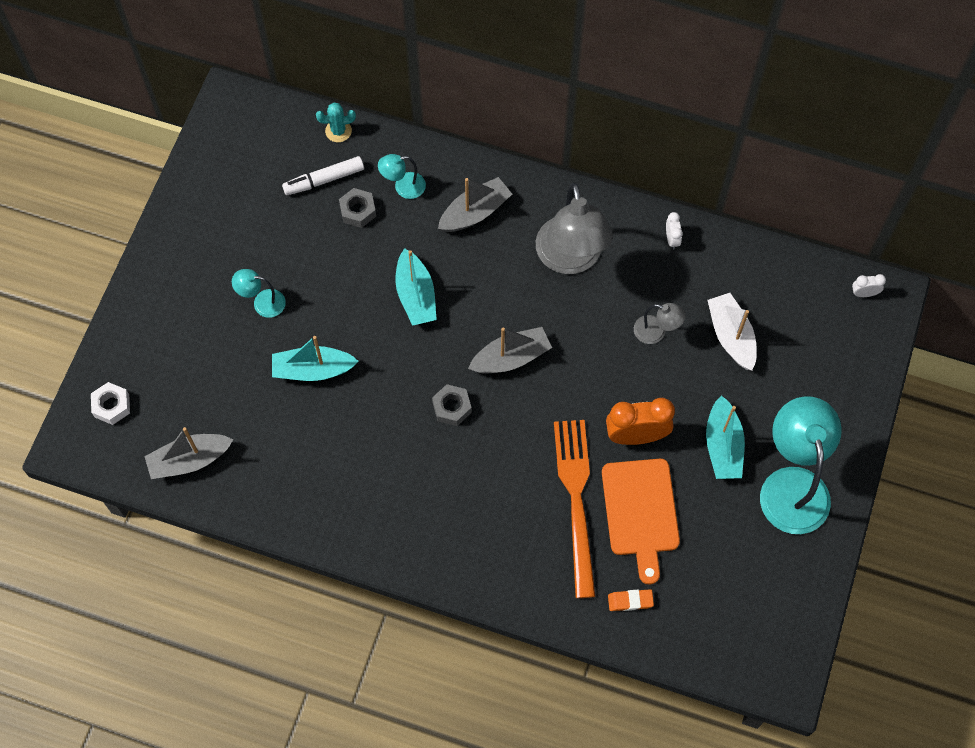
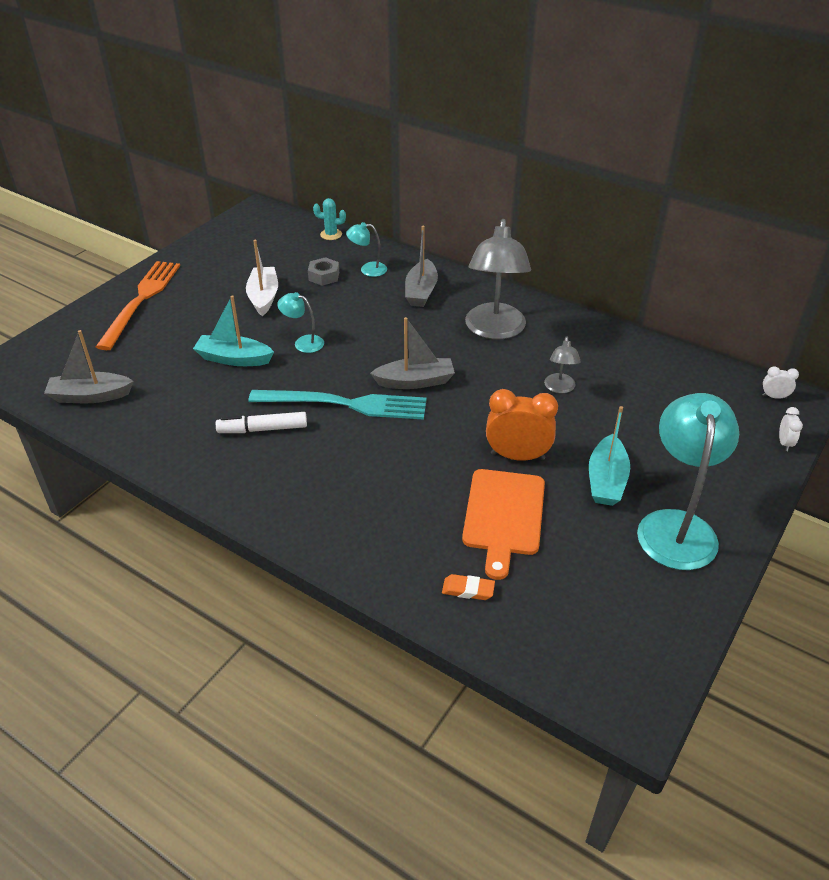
camera: 15 degrees right, 25 degrees down
(112, 406) = (50, 351): white nut -> none
(262, 302) = (216, 313): turquoise lamp -> turquoise lamp (303, 342)
(324, 180) = (306, 256): white marker -> white marker (263, 429)
(416, 295) = (347, 330): turquoise boat -> none
(452, 407) = (345, 404): grey nut -> turquoise fork
(475, 212) = (421, 291): grey boat -> grey boat turned 120 degrees clockwise
(576, 499) = (439, 493): orange fork -> orange fork (141, 300)
(656, 332) = (559, 388): grey lamp -> grey lamp turned 60 degrees clockwise
(672, 239) = (591, 333): white clock -> white clock (784, 443)
(731, 336) = (633, 403): white boat -> white boat (263, 297)

